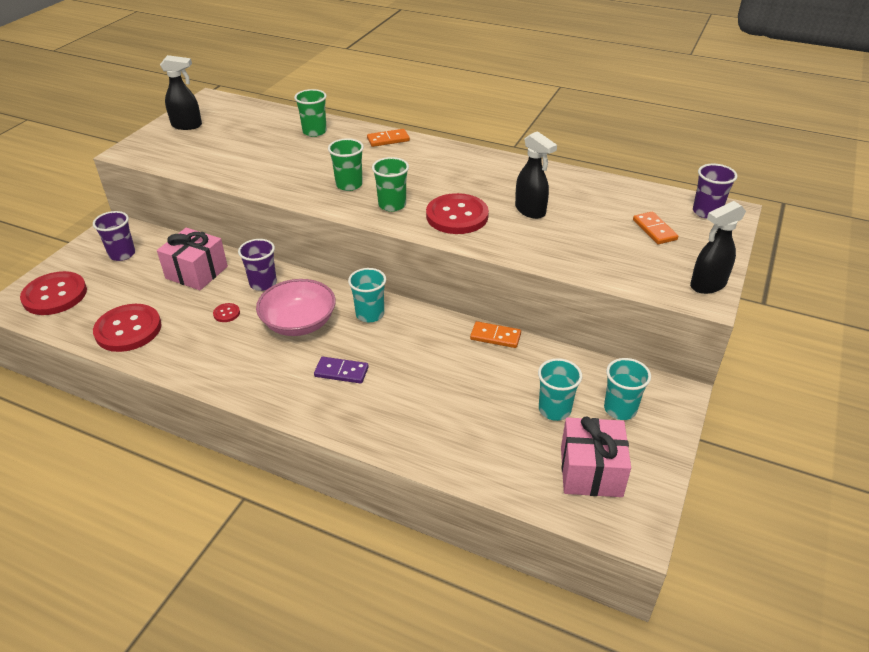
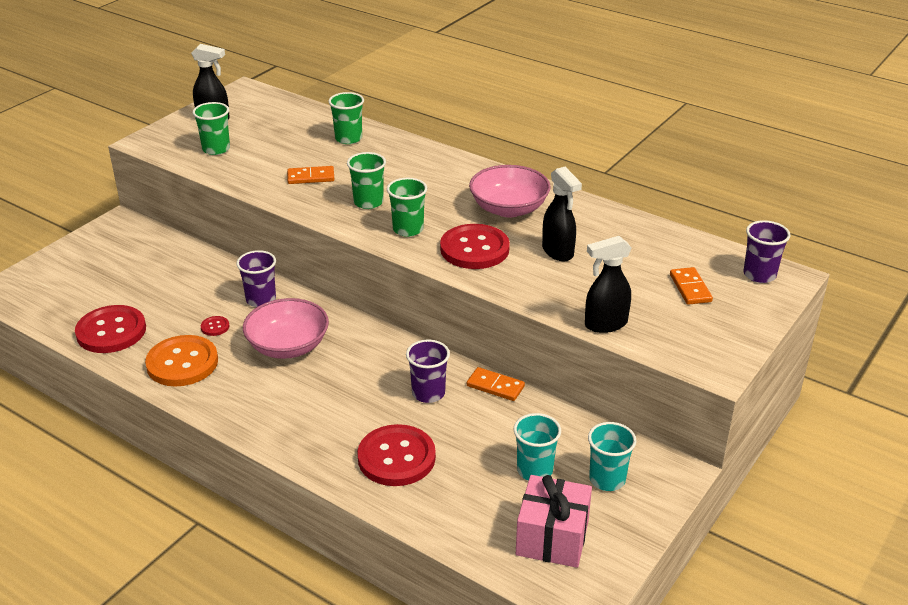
camera: 10 degrees right, 5 degrees down
(55, 295) = (45, 287): red button -> red button (396, 457)
(122, 254) = (121, 251): purple cup -> purple cup (428, 393)
(196, 152) = (216, 149): none -> green cup
(196, 272) = (194, 280): pink gift -> none
(204, 351) = (182, 363): none -> orange button
(341, 372) = (319, 402): purple domino -> none
(370, 314) = (366, 346): turquoise cup -> none
(388, 140) = (427, 155): orange domino -> orange domino (311, 177)
(475, 178) = (509, 208): none -> pink bowl
(707, 285) = (725, 355): black spray bottle -> black spray bottle (605, 324)

